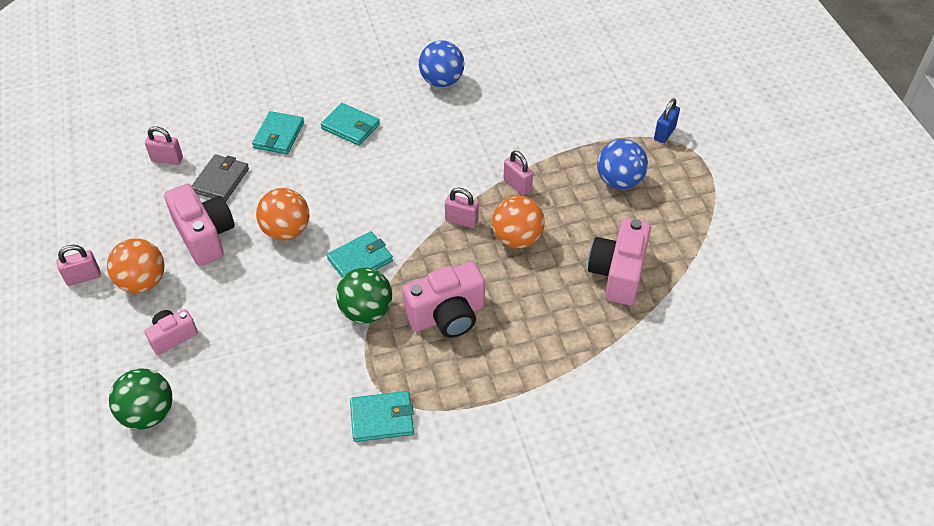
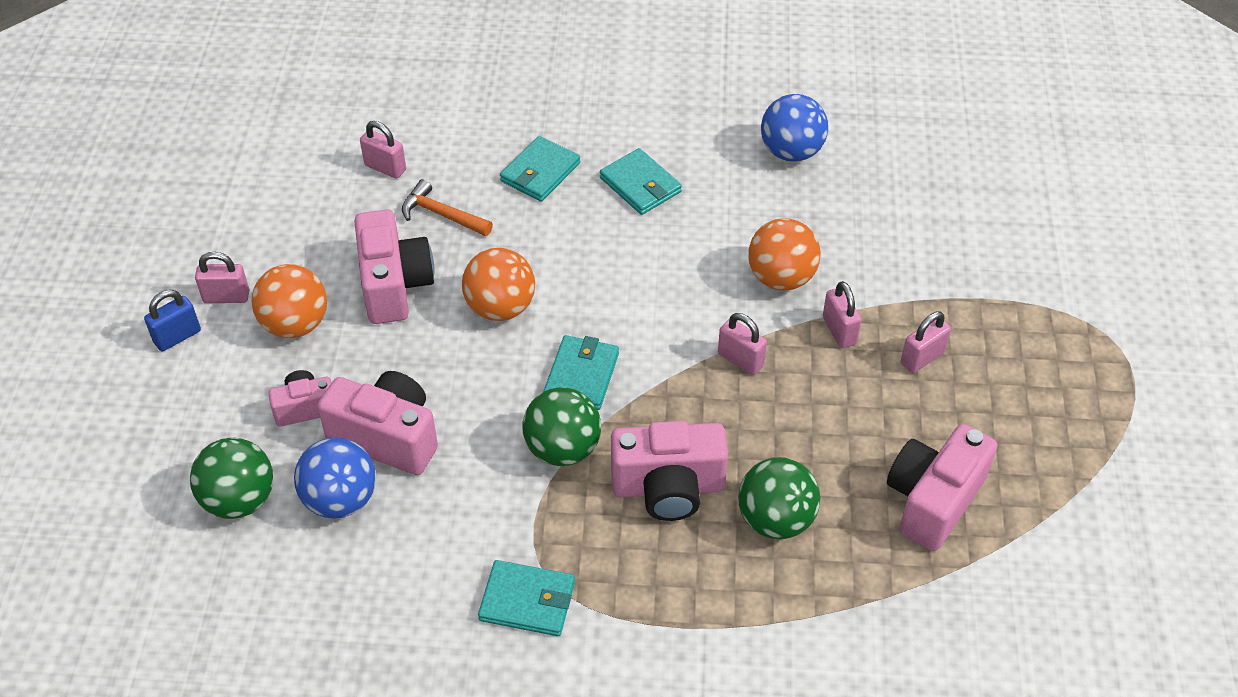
camera: 20 degrees right, 0 degrees up
(220, 180) = (442, 215): grey wallet -> orange hammer
(240, 339) = (387, 437): none -> pink camera
(360, 260) = (581, 375): turquoise wallet -> turquoise wallet turned 60 degrees counterclockwise
(517, 239) = (808, 407): orange ball -> orange ball (781, 278)
(525, 315) = (775, 519): none -> green ball
(576, 188) = (922, 358): none -> pink padlock
(619, 181) = (990, 365): blue ball -> blue ball (341, 499)
(664, 133) = (1088, 313): blue padlock -> blue padlock (177, 336)

